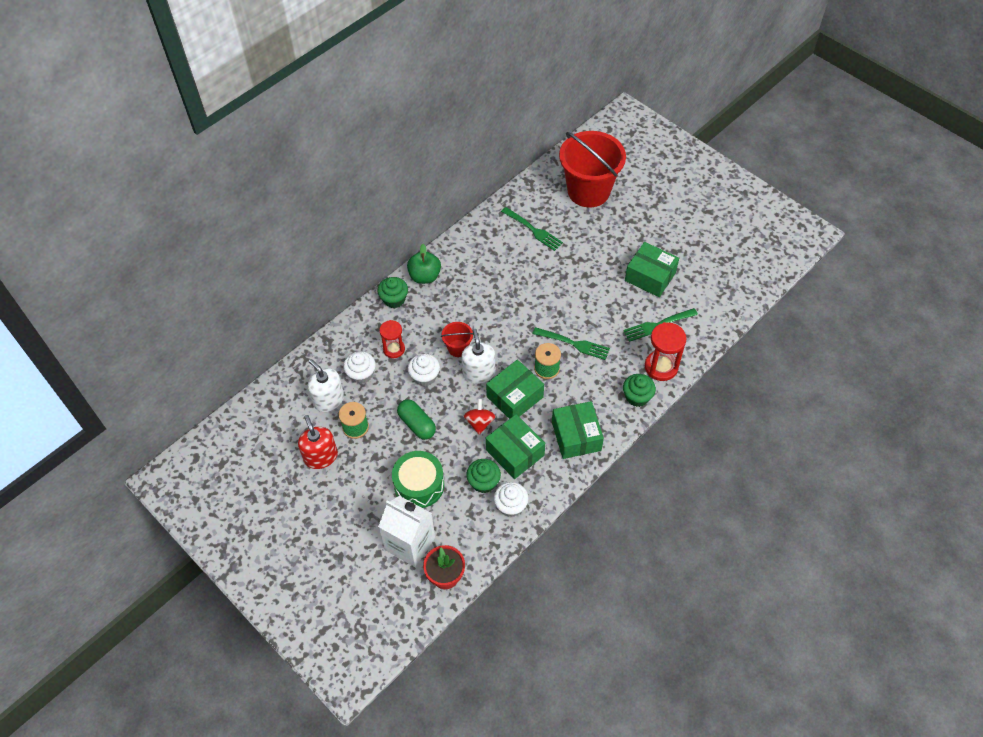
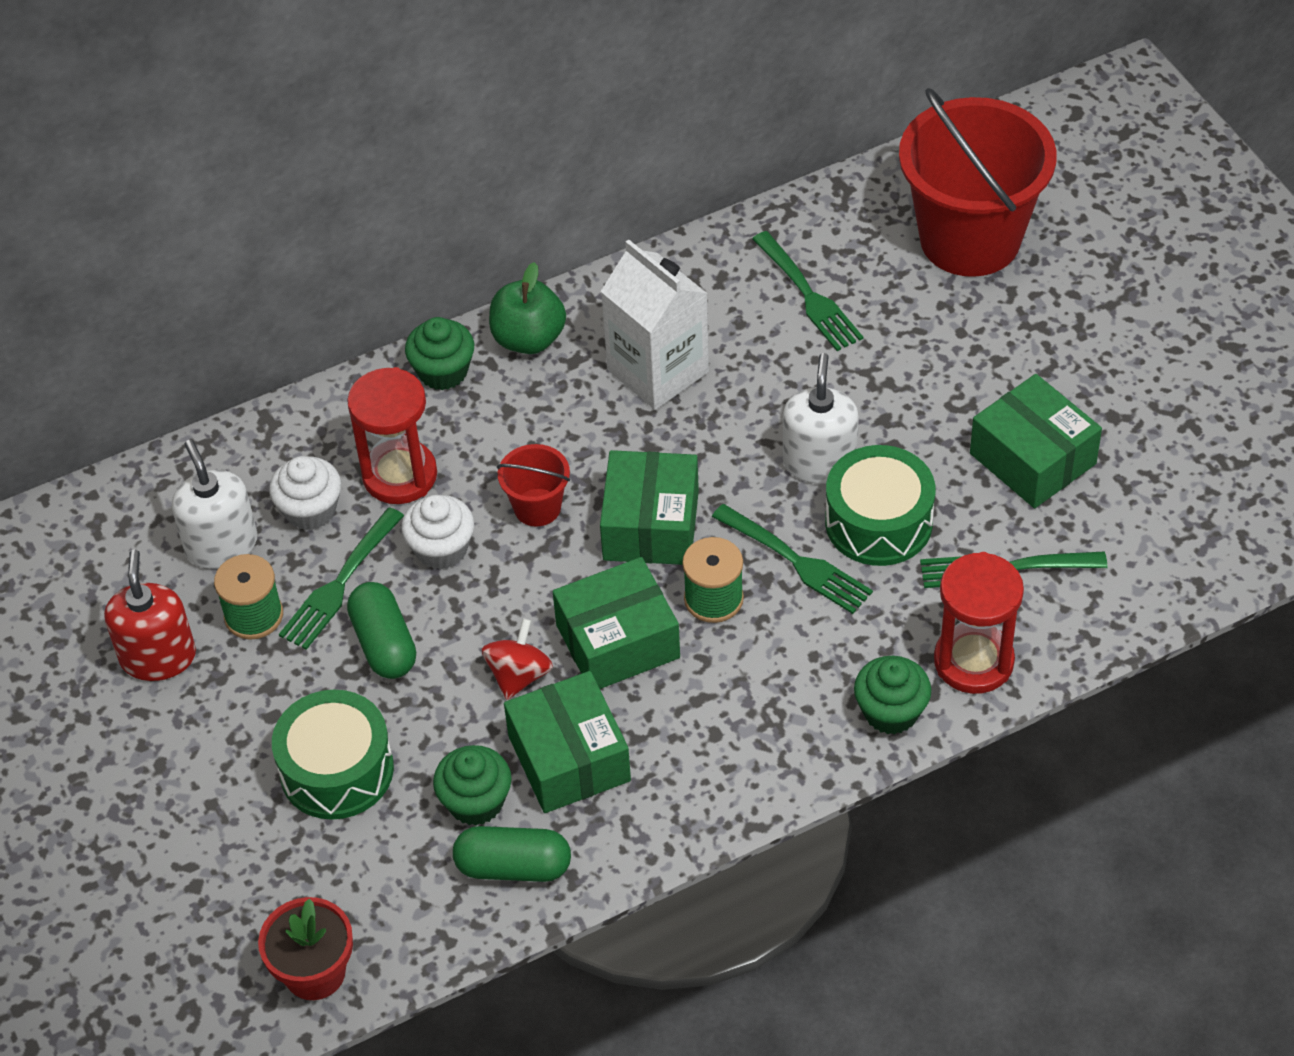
camera: 20 degrees right, 5 degrees down
(387, 402) = (340, 582): none -> green fork
(394, 349) = (400, 475): red hourglass -> red hourglass, size x1.51
(410, 543) = (268, 884): white carton -> white carton (658, 371)
(478, 373) = (560, 570): white soap dispenser -> white soap dispenser (819, 462)
(510, 506) = (513, 867): white cupcake -> green capsule
(576, 436) = (718, 760): green box -> green box (651, 525)
(600, 318) = (878, 522): none -> green drum

